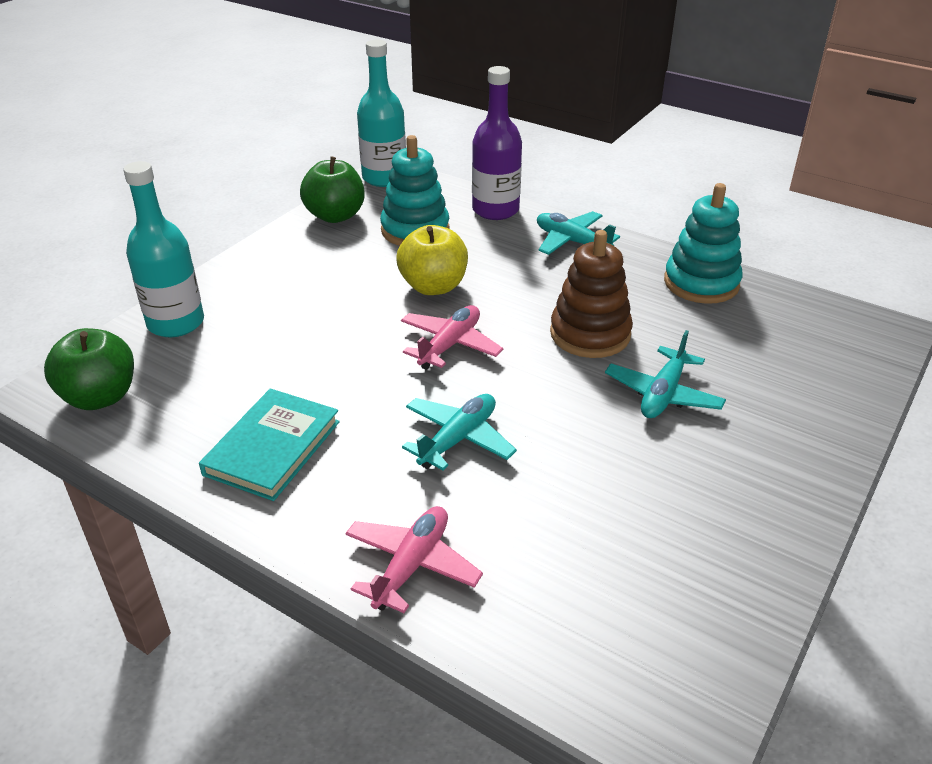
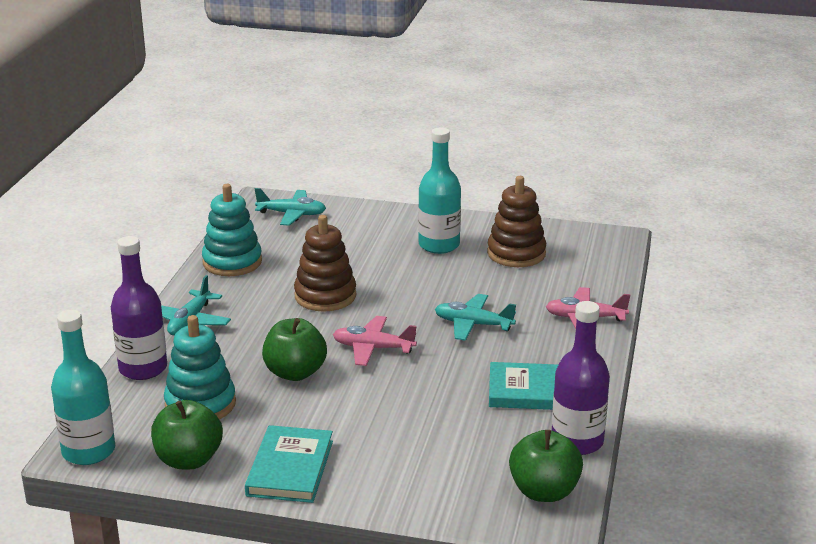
camera: 110 degrees left, 10 degrees down
(151, 450) = (577, 441): none -> purple bottle
(176, 323) = (425, 492): turquoise bottle -> turquoise bottle (439, 245)
(280, 259) = (290, 468): none -> turquoise book
(433, 286) = (295, 373): yellow apple -> green apple
(655, 552) = (516, 253): none -> brown stacking toy
(663, 394) = (379, 264): turquoise plane -> turquoise plane (292, 214)

